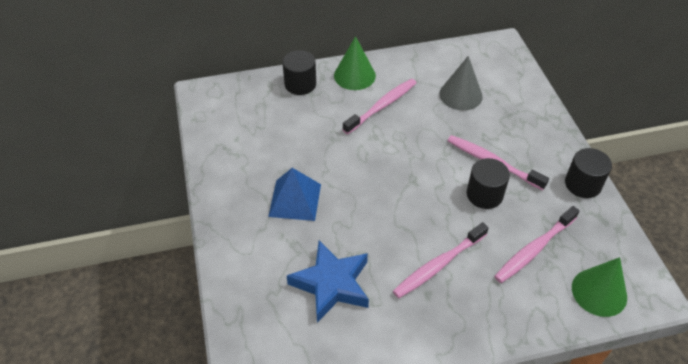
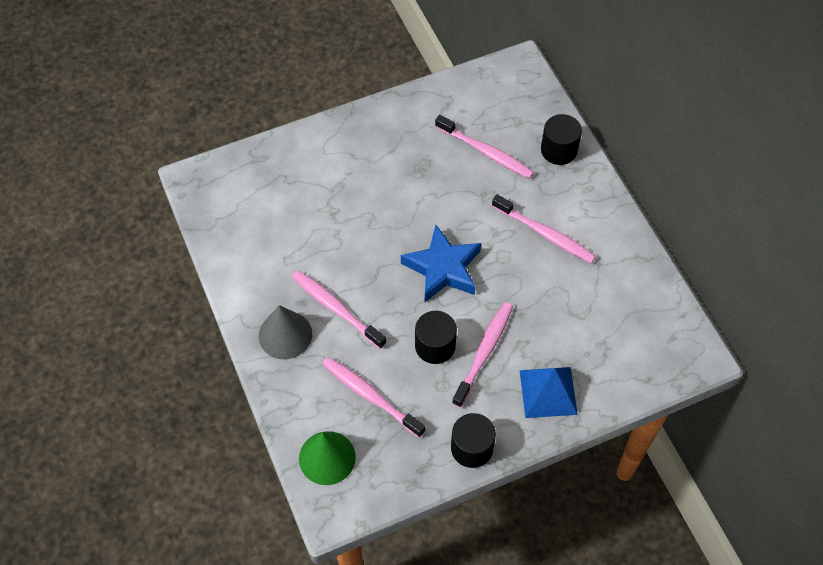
camera: 80 degrees right, 10 degrees up
(288, 130) = (486, 152): none -> pink toothbrush
(295, 200) = (392, 175): blue pyramid -> blue pyramid (548, 392)
(332, 284) = (300, 222): blue star -> blue star (443, 268)
(354, 75) = (589, 200): green cone -> none
(460, 95) = (587, 313): grey cone -> grey cone (285, 335)

